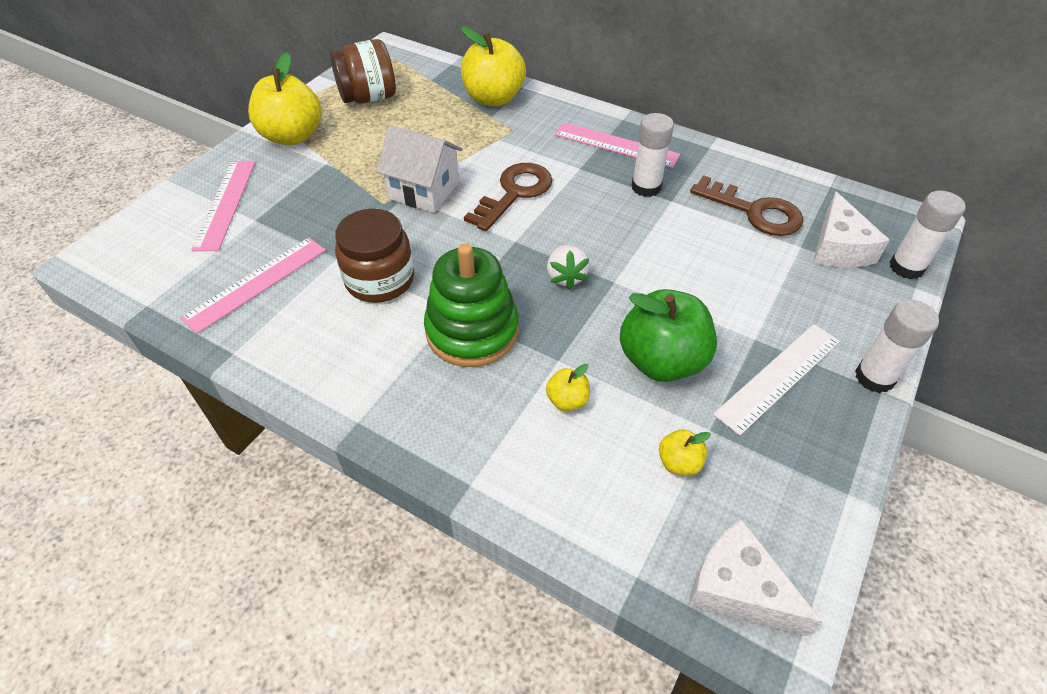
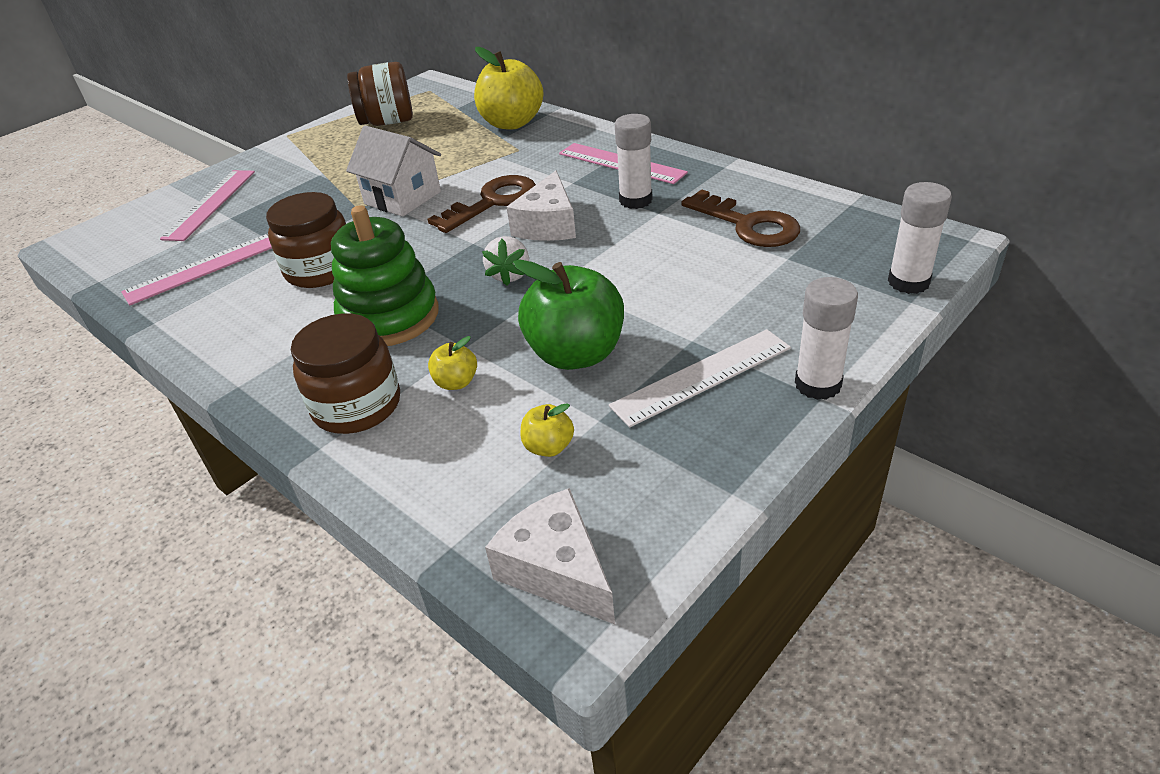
camera: 15 degrees right, 10 degrees down
(292, 136) = (299, 152): yellow apple -> none
(485, 434) = (357, 406): none -> brown jar
(838, 247) = (832, 261): white cheese -> white cheese (548, 224)

